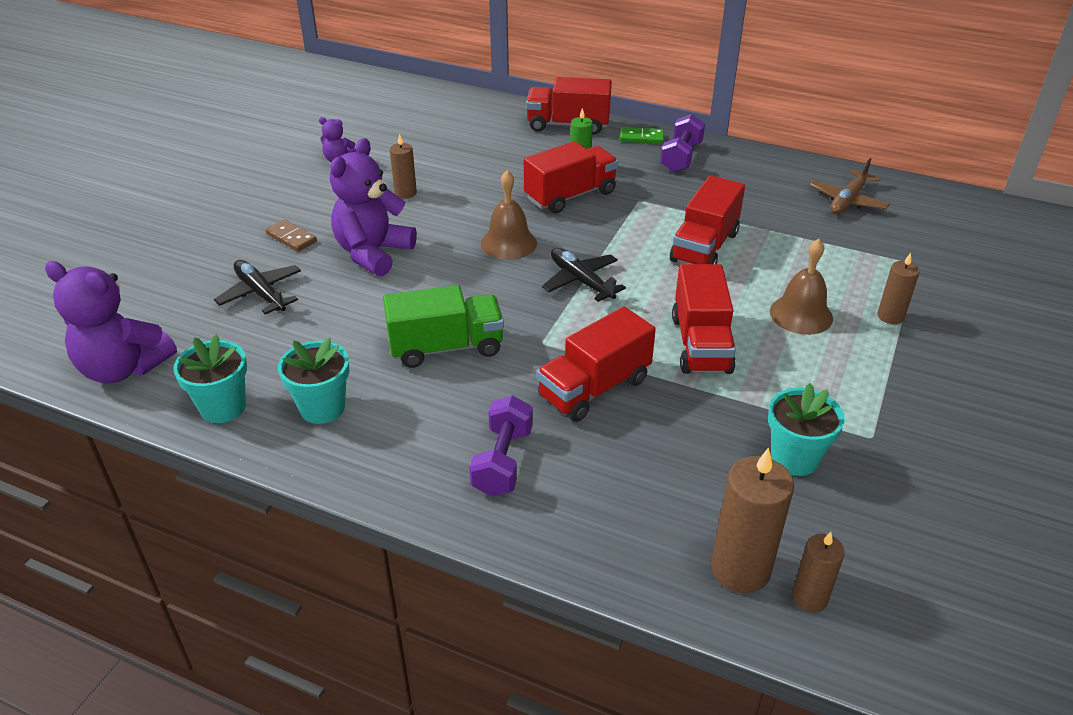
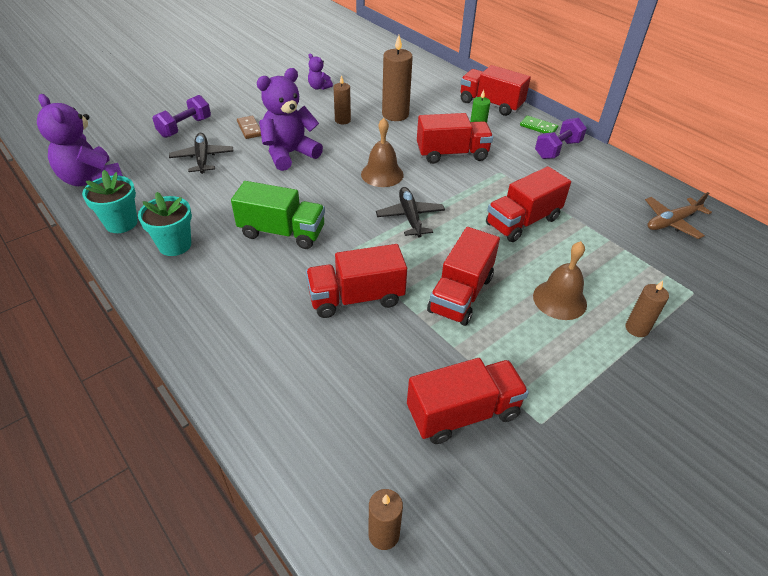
camera: 25 degrees right, 5 degrees up
(503, 461) = (252, 326): purple dumbbell -> purple dumbbell (185, 127)
(740, 569) = (349, 484): brown candle -> brown candle (395, 114)
(794, 458) = (463, 413): turquoise flower pot -> red truck

